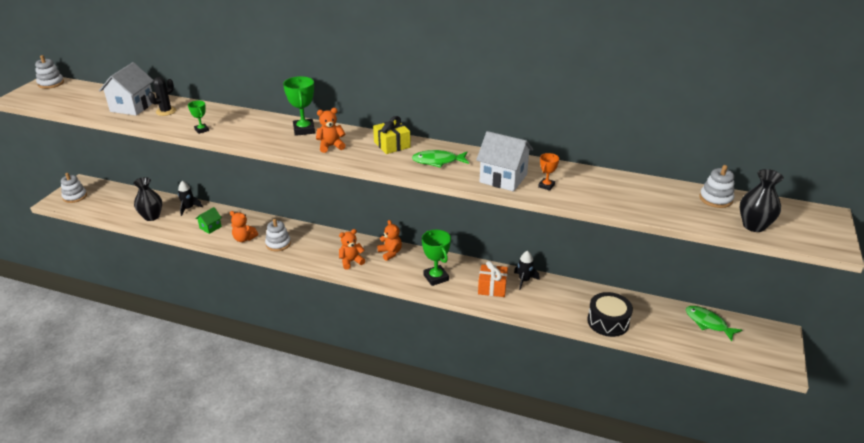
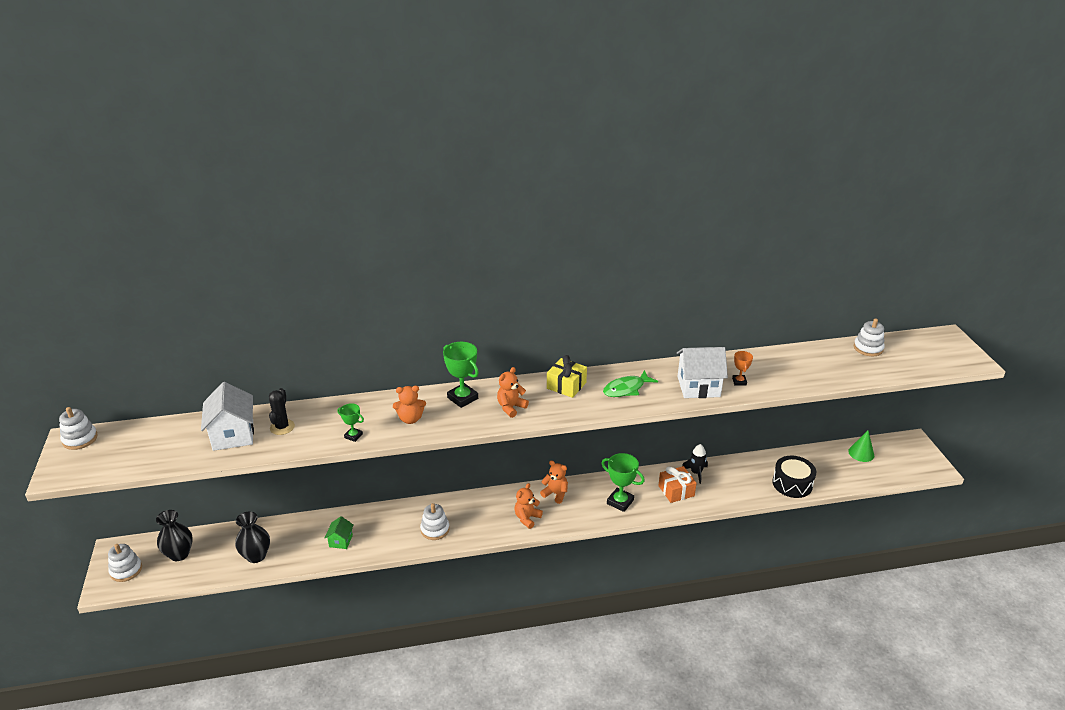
camera: 30 degrees left, 0 degrees up
(188, 208) = (291, 529): black rocket -> none
(244, 239) = (392, 539): orange teddy bear -> orange teddy bear (410, 419)
(708, 323) = (861, 453): green fish -> green cone
(753, 226) = (914, 363): black vase -> black vase (179, 554)

